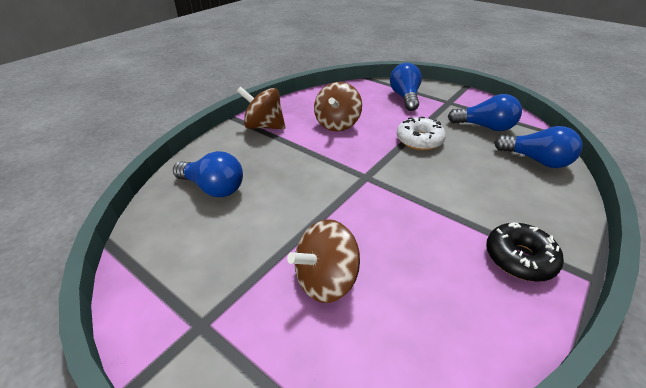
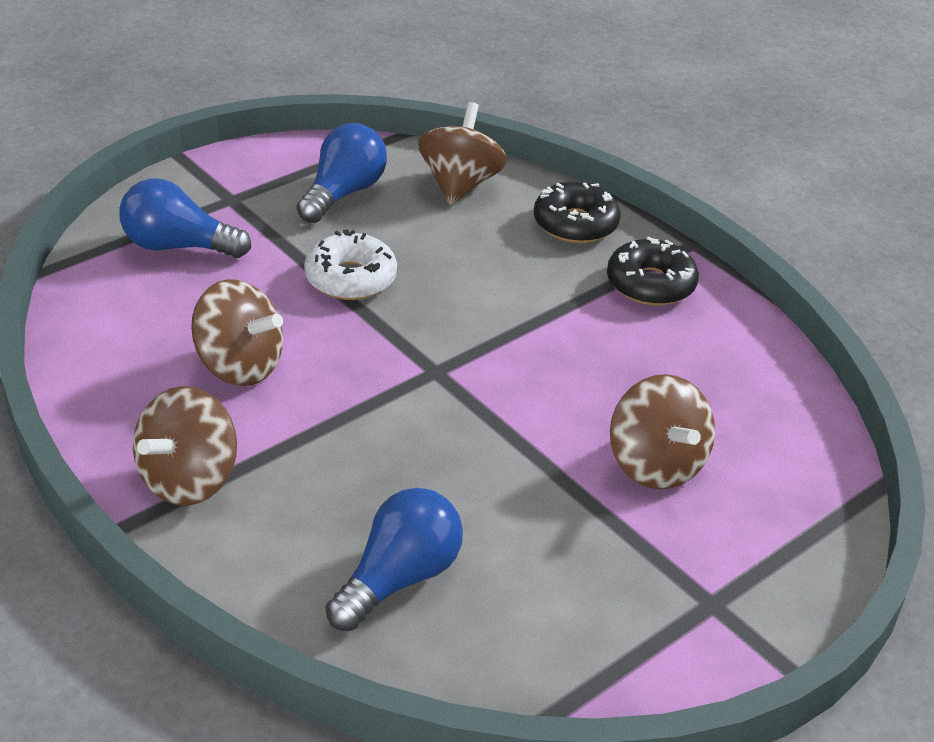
camera: 80 degrees left, 0 degrees up
(536, 160) = (460, 185): blue light bulb -> brown spinning top
(550, 212) = (575, 224): none -> black donut

